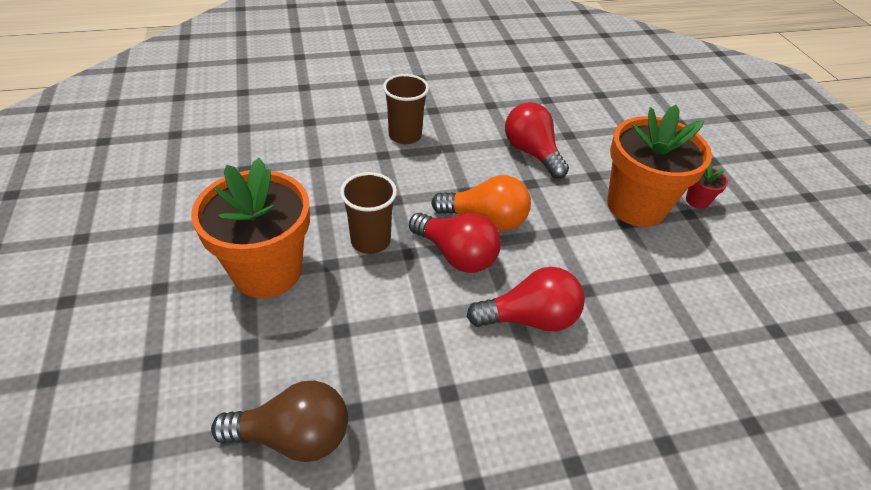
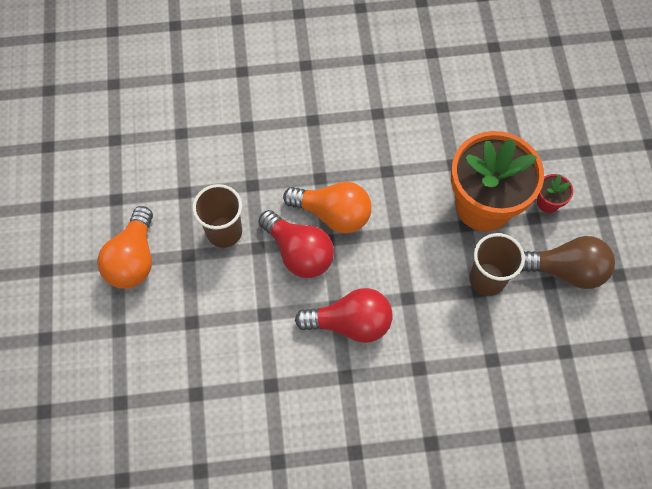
camera: 10 degrees right, 20 degrees up
(267, 271) = (133, 259): orange flower pot -> orange light bulb
(294, 436) = (150, 410): brown light bulb -> brown light bulb (566, 270)
(405, 135) = (271, 101): brown cup -> brown cup (487, 279)
(532, 153) = (396, 131): red light bulb -> none

